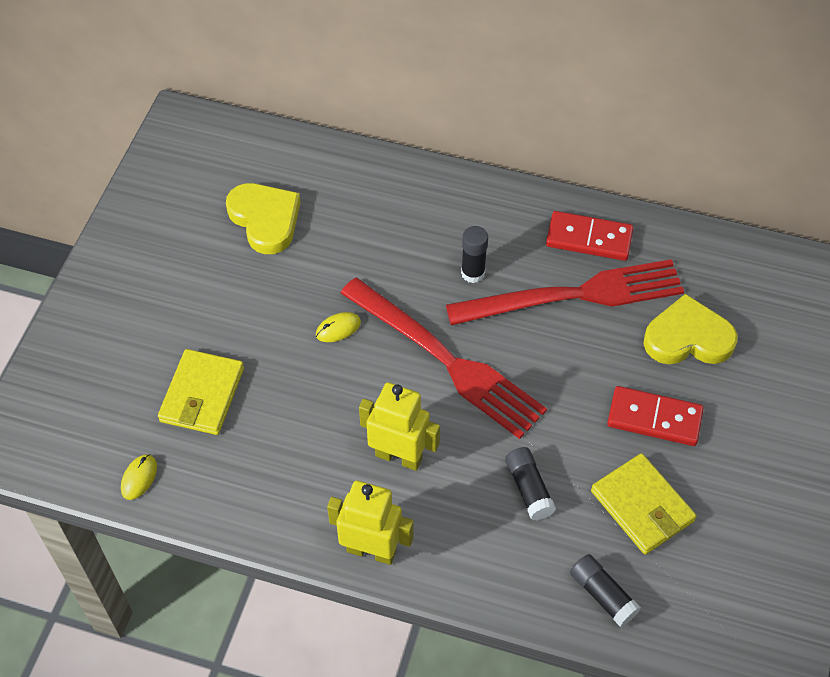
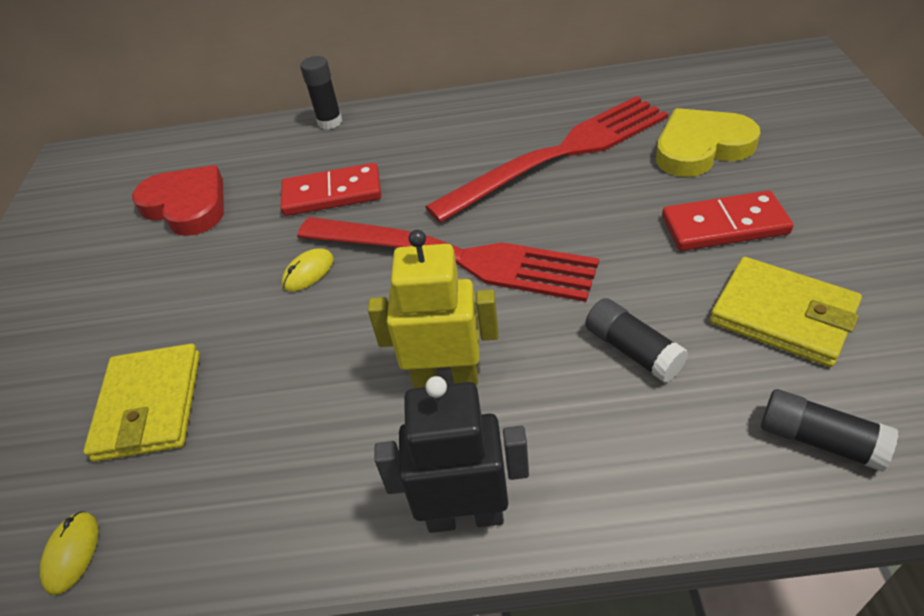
camera: 15 degrees left, 10 degrees down
(265, 220) = (187, 205): yellow heart -> red heart
(371, 550) = (465, 515): yellow robot -> black robot
(473, 273) = (440, 173): black glue stick -> black glue stick (330, 122)
(589, 238) = (543, 110): red domino -> red domino (332, 193)

